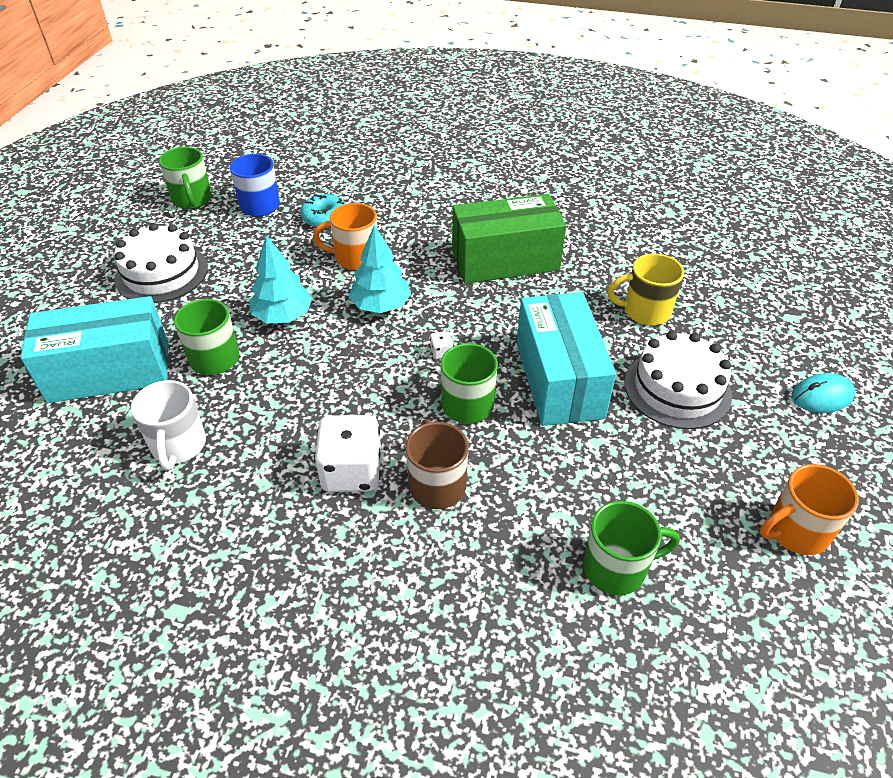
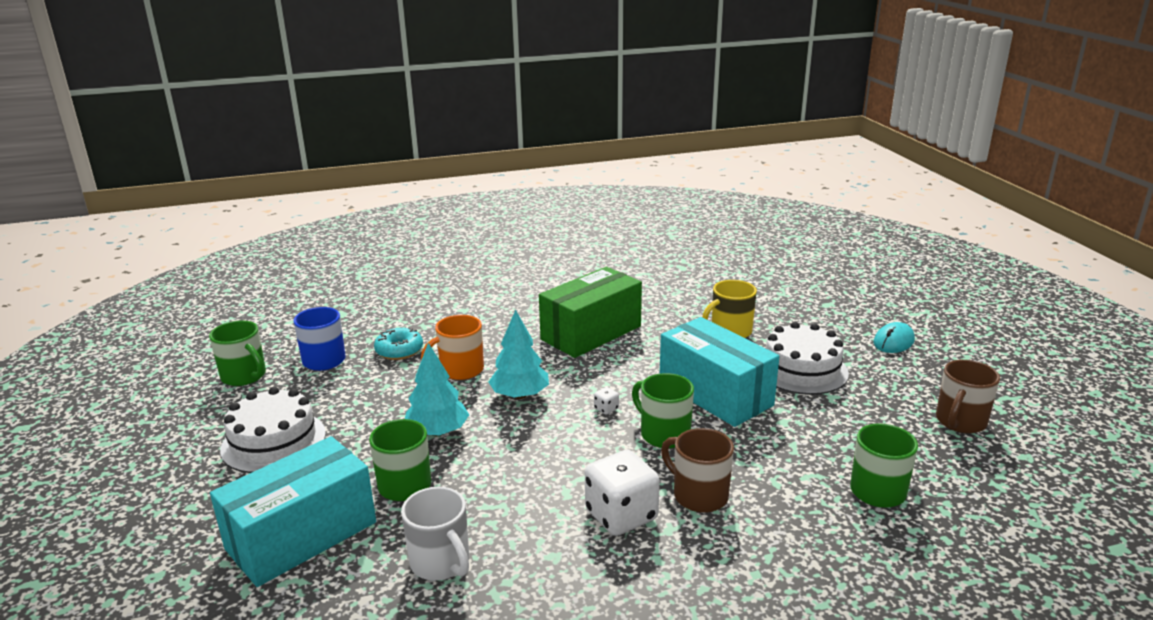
camera: 30 degrees left, 20 degrees down
(795, 532) = (960, 422): orange mug -> brown mug

